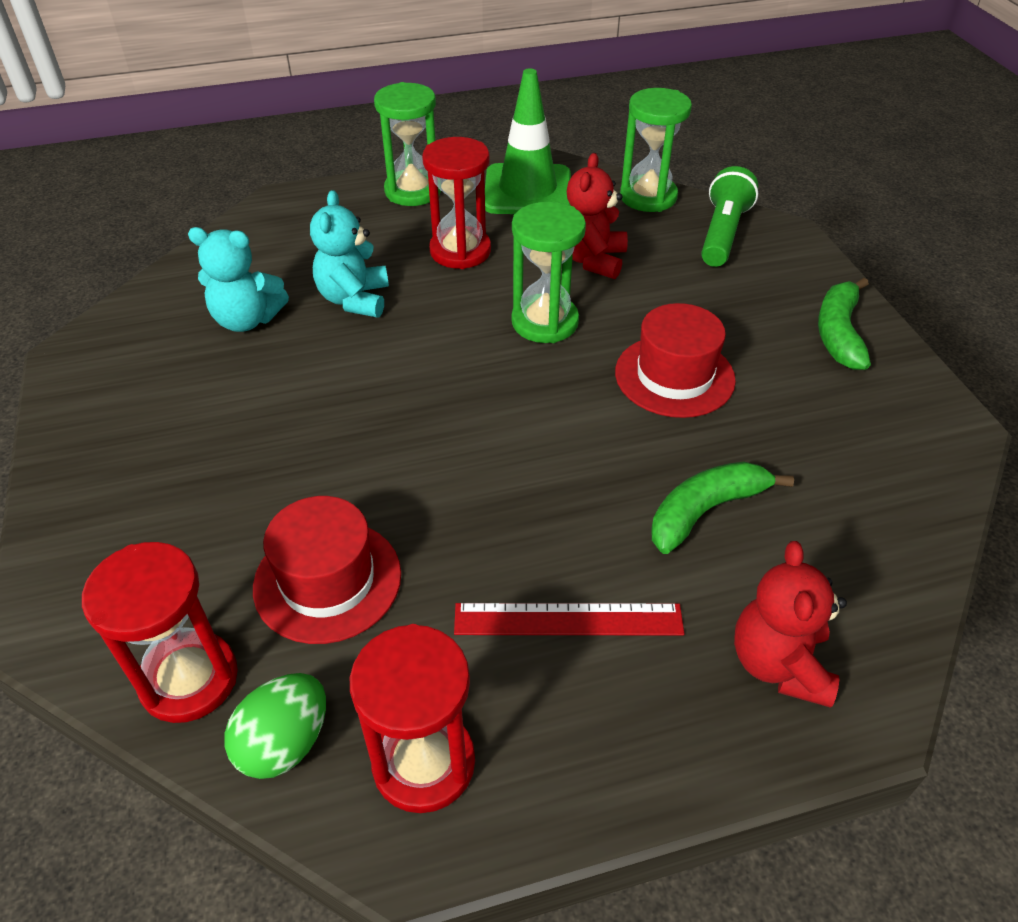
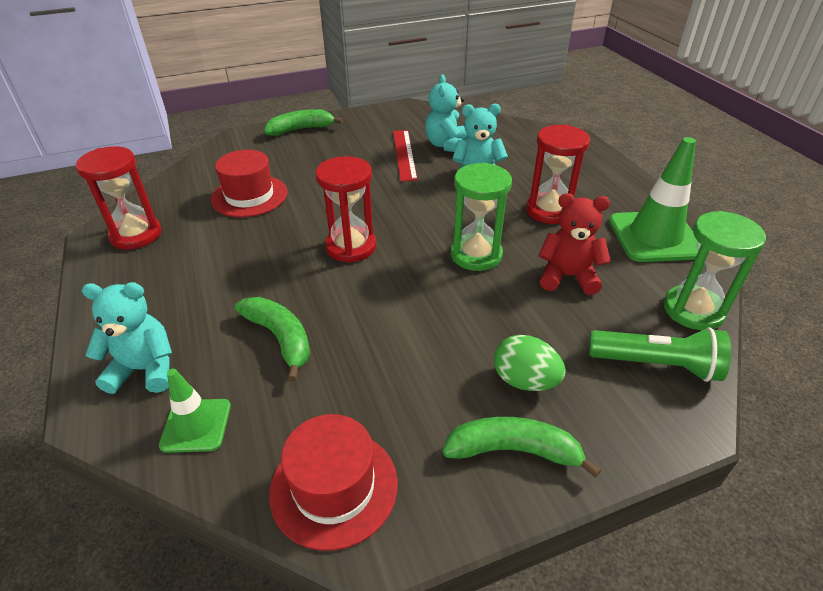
camera: 85 degrees right, 5 degrees down
(80, 513) = (301, 129): none -> green banana
(189, 679) = (203, 170): red hourglass -> red hourglass (351, 247)
(285, 743) = (162, 197): green egg -> green egg (524, 380)
(413, 191) = (617, 183): green hourglass -> none
(568, 620) = (204, 276): red ruler -> red ruler (404, 154)
(674, 376) = (425, 324): red hat -> red hat (334, 487)
(779, 664) = (145, 369): red teddy bear -> turquoise teddy bear
(861, 585) = (196, 425): none -> green traffic cone

